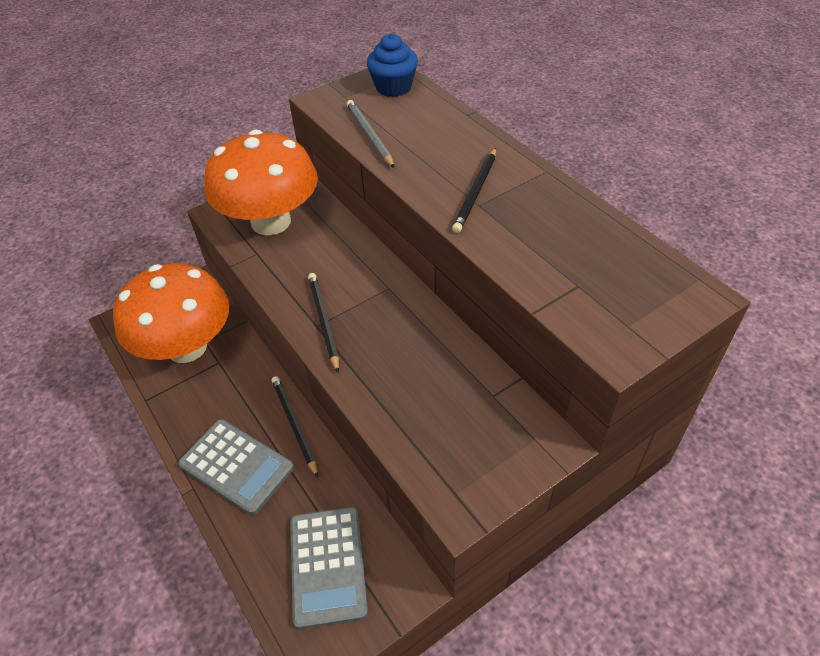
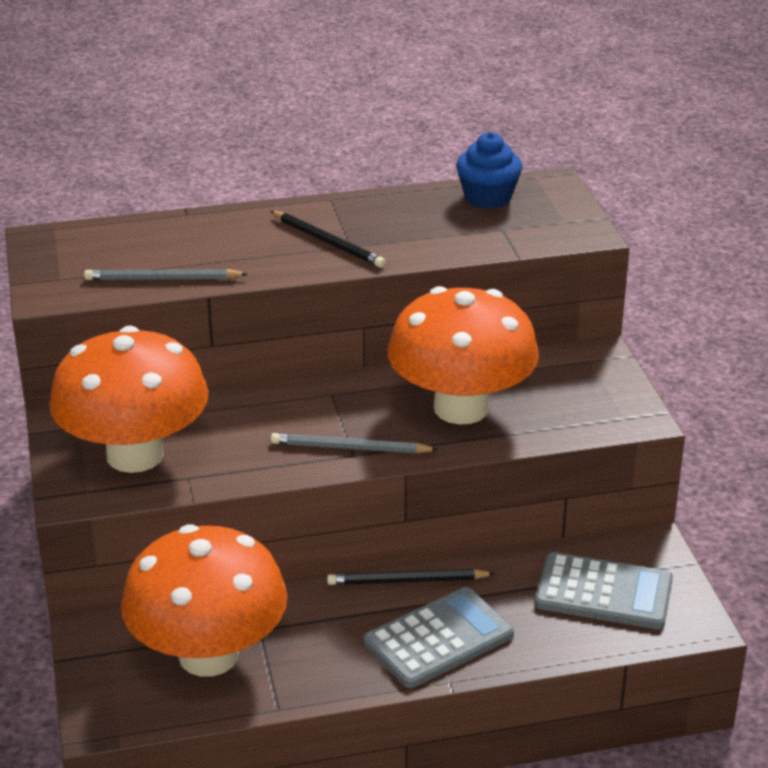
camera: 70 degrees left, 15 degrees down
(323, 322) = (351, 448): black pencil -> grey pencil
(393, 87) = (77, 243): blue cupcake -> blue cupcake (488, 198)
(409, 370) = (461, 408): none -> orange mushroom

